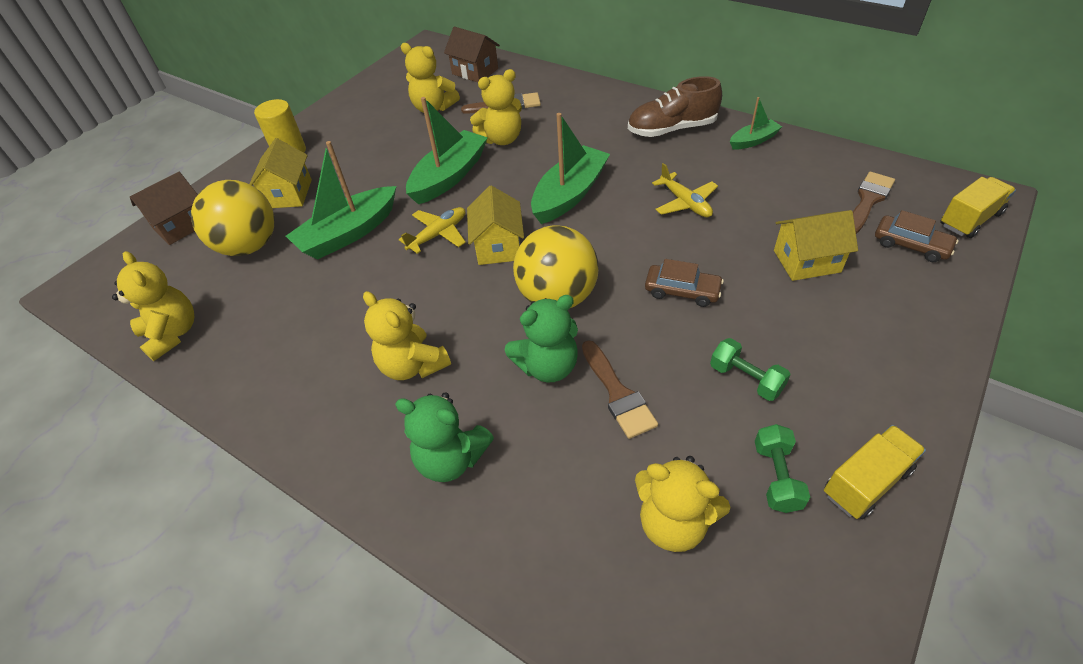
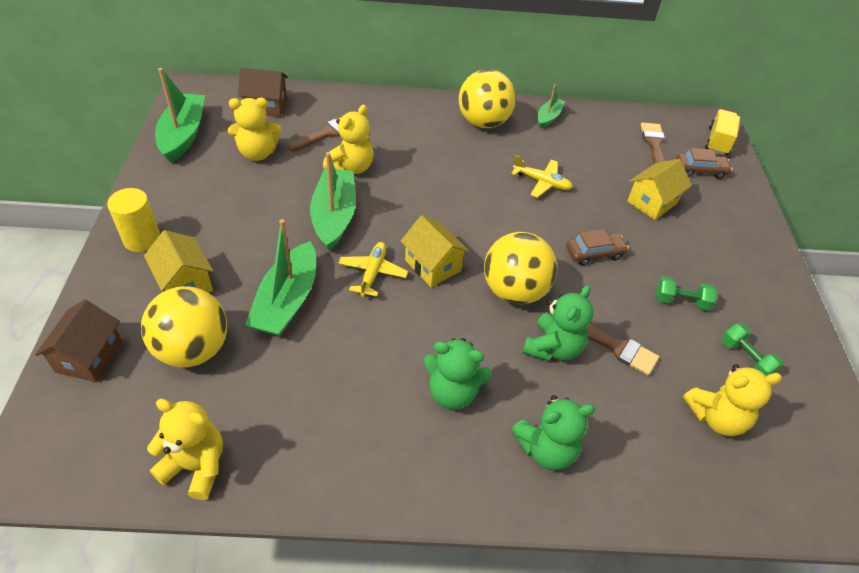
camera: 40 degrees left, 0 degrees up
(412, 365) = (452, 392): yellow teddy bear -> green teddy bear
(569, 194) = (451, 202): green boat -> green boat (183, 135)
(672, 129) = (483, 122): brown shoe -> yellow ball
(866, 482) = (790, 339): yellow truck -> none

